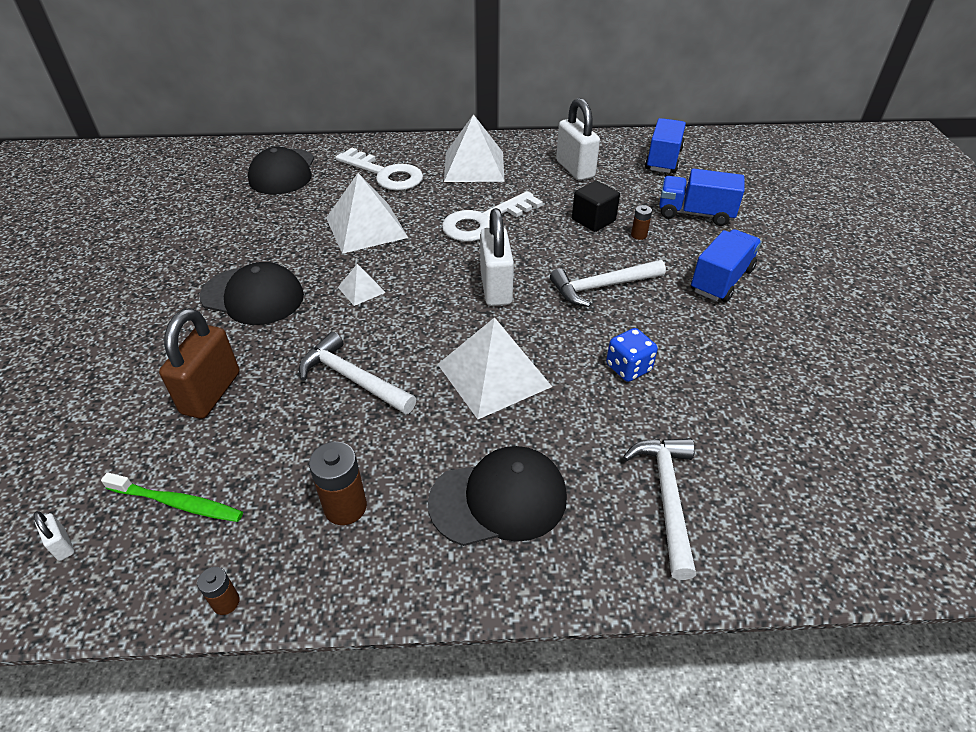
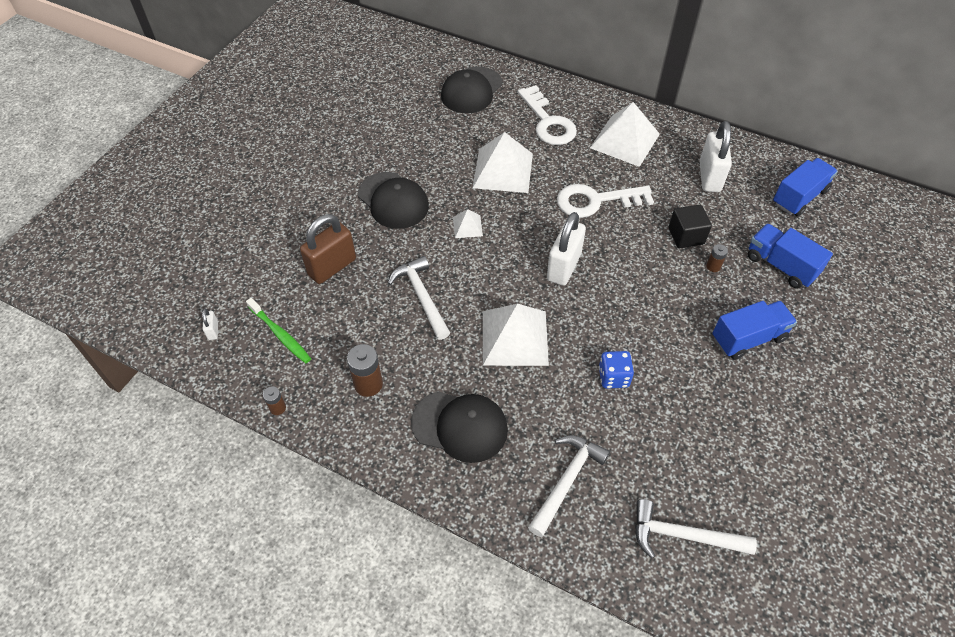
camera: 30 degrees right, 10 degrees up
(602, 287) = (645, 301): white hammer -> white hammer (683, 535)

